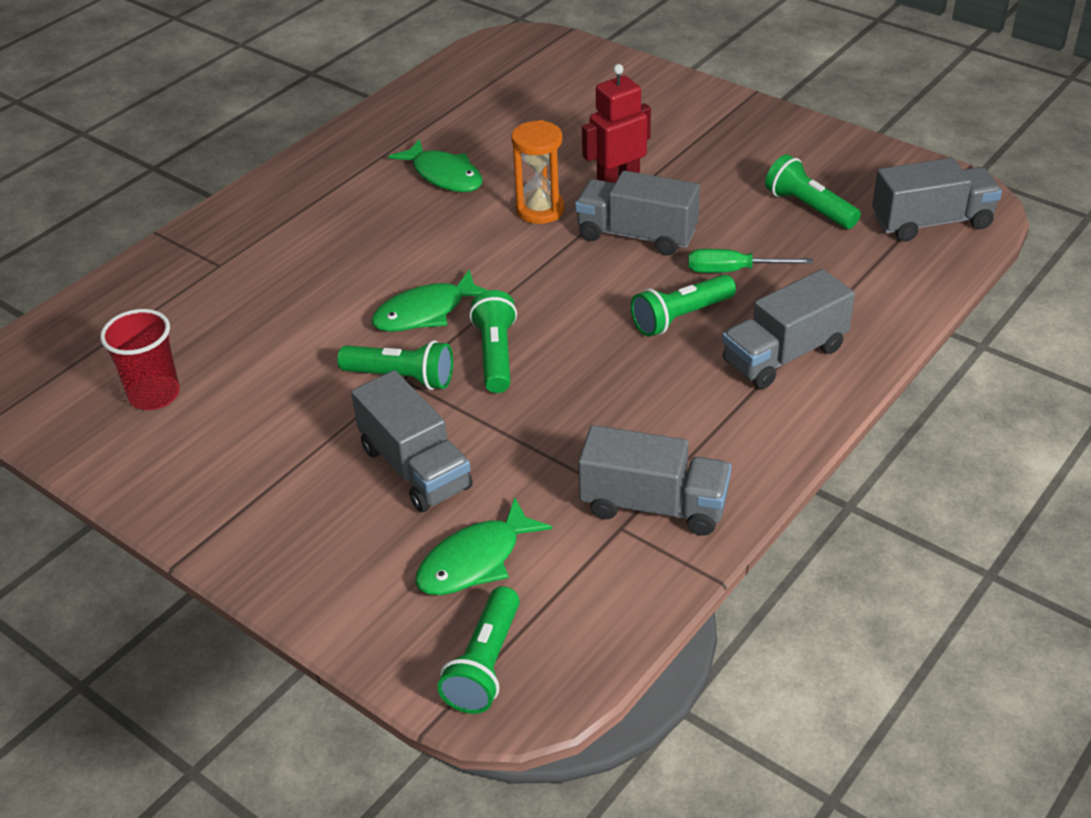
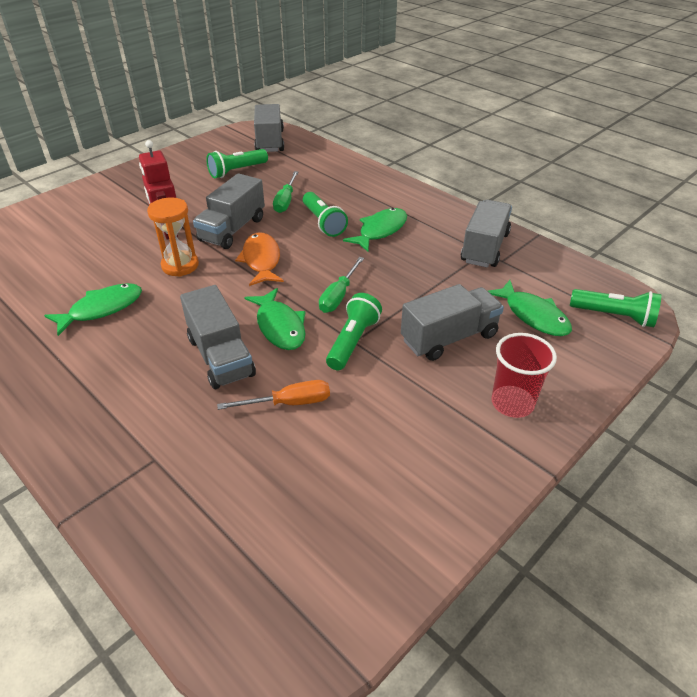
camera: 85 degrees left, 0 degrees up
(154, 395) = (341, 501): red cup -> red cup (512, 403)
(292, 340) = (289, 403): none -> orange screwdriver
(496, 355) = (338, 296): green flashlight -> green screwdriver
(566, 274) = (261, 260): none -> orange fish
(675, 380) = (380, 230): none -> green fish
(784, 355) = (367, 195): grey truck -> grey truck (221, 356)

